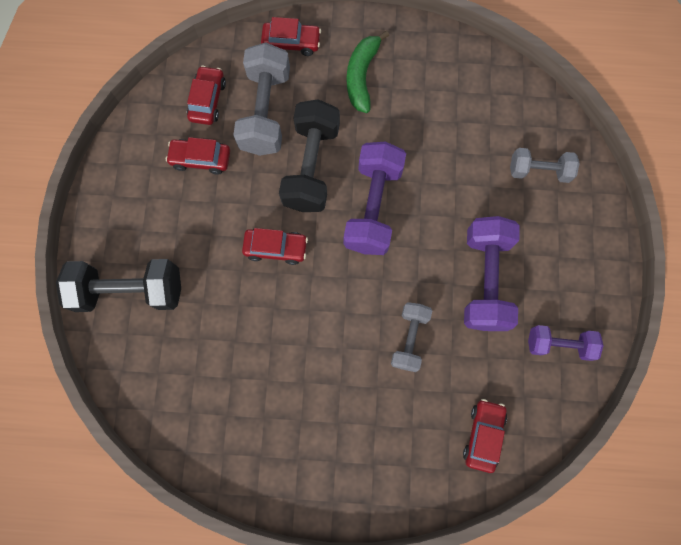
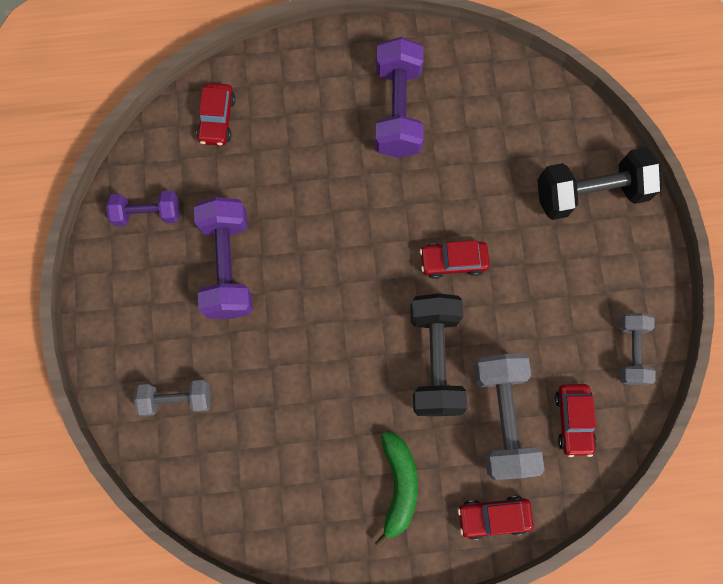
camera: 170 degrees right, 0 degrees up
(201, 159) = (560, 346): red car -> none
(373, 207) = (358, 324): purple dumbbell -> purple dumbbell (397, 110)
(409, 338) = (299, 194): grey dumbbell -> grey dumbbell (630, 351)

